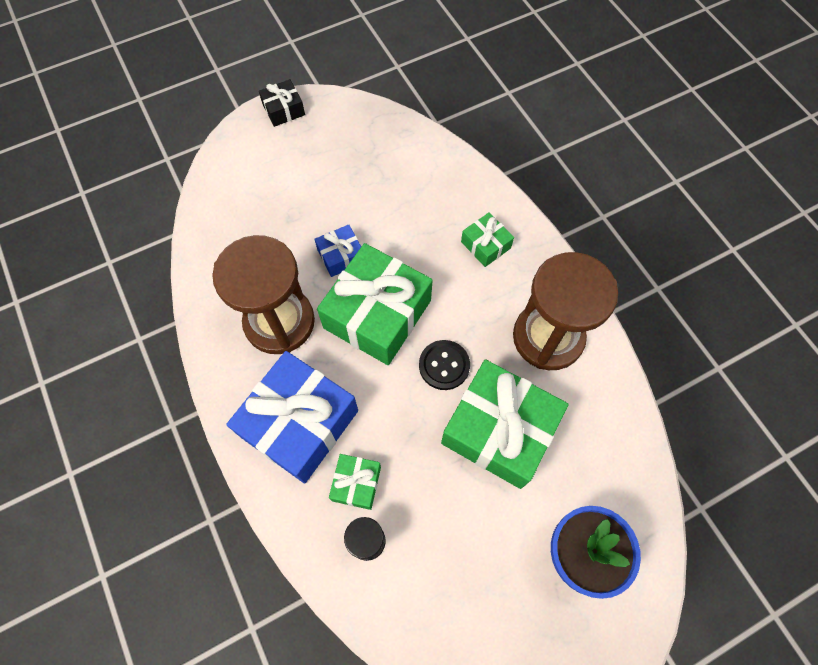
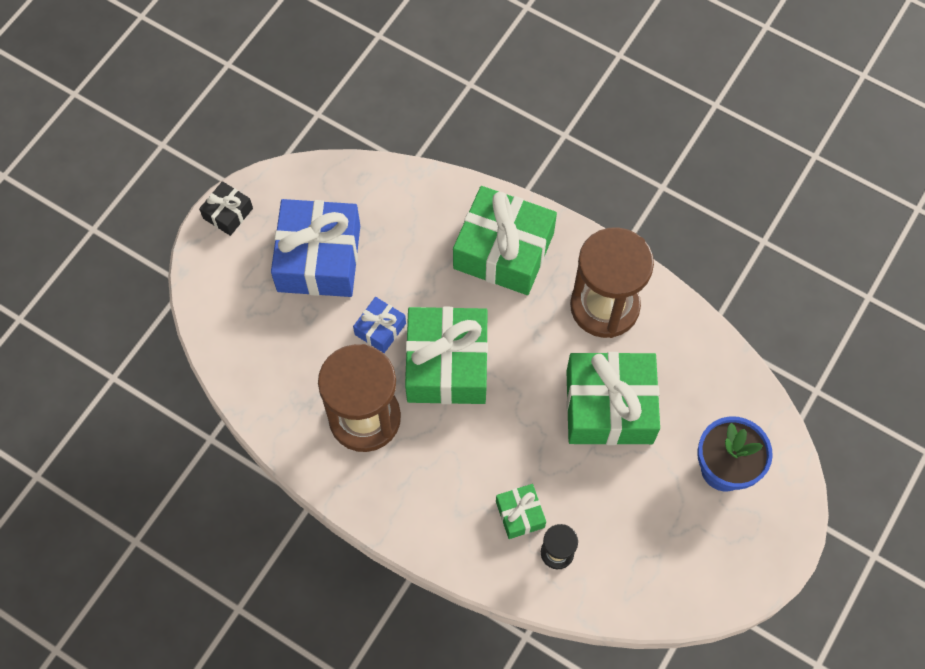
camera: 30 degrees left, 0 degrees up
(299, 423) = (441, 493): blue gift -> blue gift (319, 258)
(444, 365) = (532, 378): black button -> none
(485, 245) = (503, 251): green gift -> green gift, size x2.11

